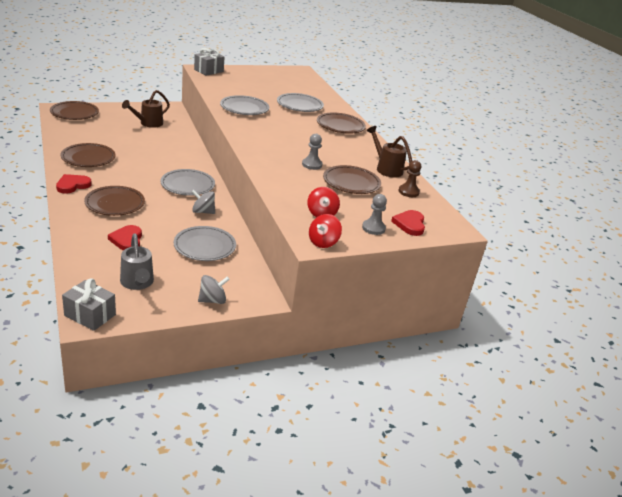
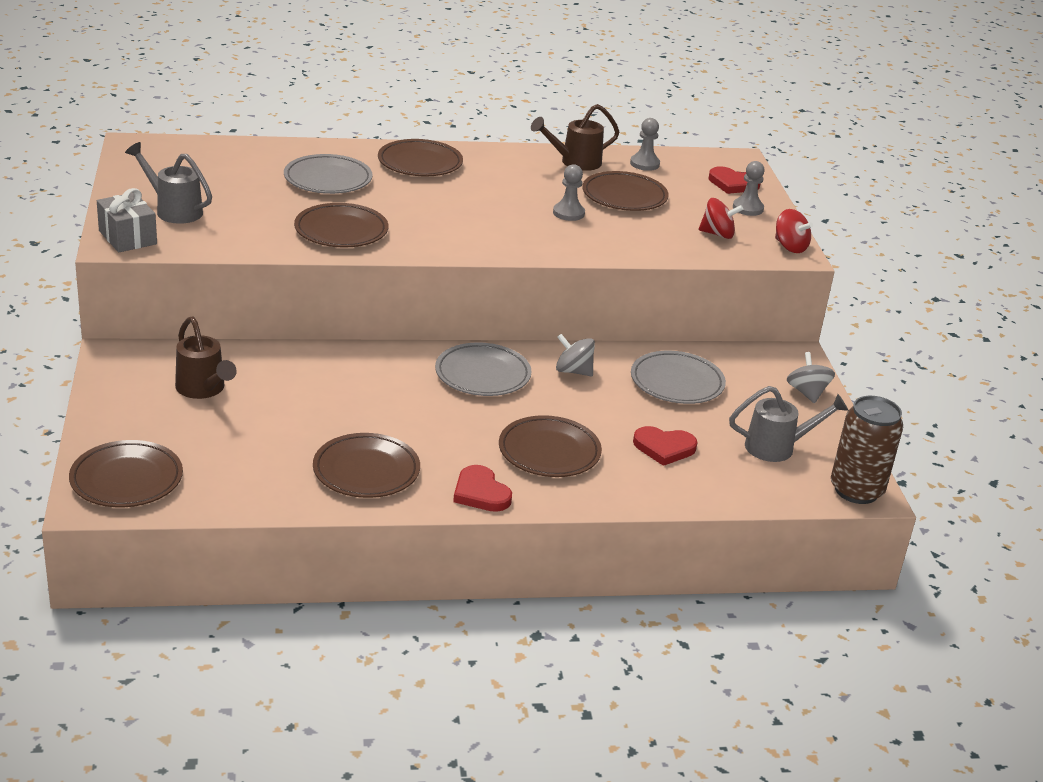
camera: 75 degrees left, 0 degrees up
(90, 315) = (856, 490): grey gift -> brown can
(203, 212) = (573, 371): grey spinning top -> grey spinning top turned 90 degrees clockwise
(240, 77) = (174, 210): none -> grey watering can
(244, 108) = (341, 231): grey plate -> brown plate
(408, 192) = (644, 164): brown pawn -> grey pawn

